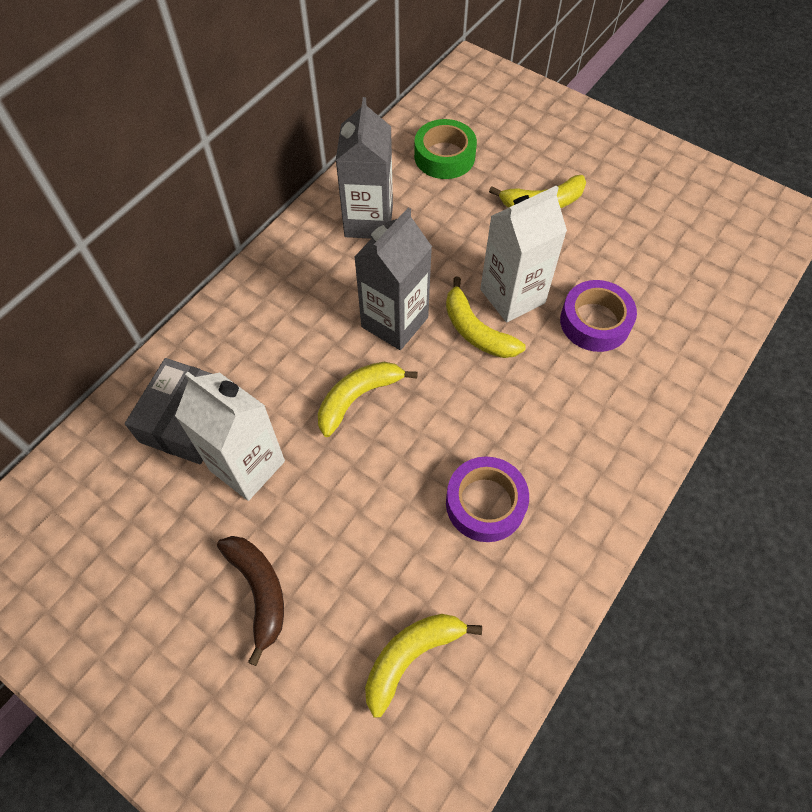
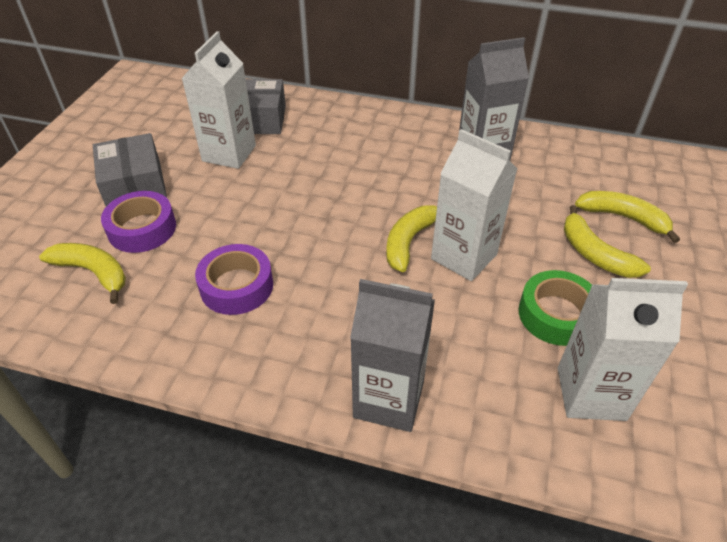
camera: 70 degrees right, 15 degrees down
(259, 591) = (134, 184): brown banana -> grey box
(358, 398) = (307, 190): yellow banana -> yellow banana (623, 218)
(394, 322) = (390, 191): grey carton -> grey carton (388, 399)
(444, 156) = (593, 176): green tape -> green tape (556, 314)
(595, 322) = (472, 325): purple tape -> purple tape (142, 229)
(682, 274) = (591, 393): none -> white carton

